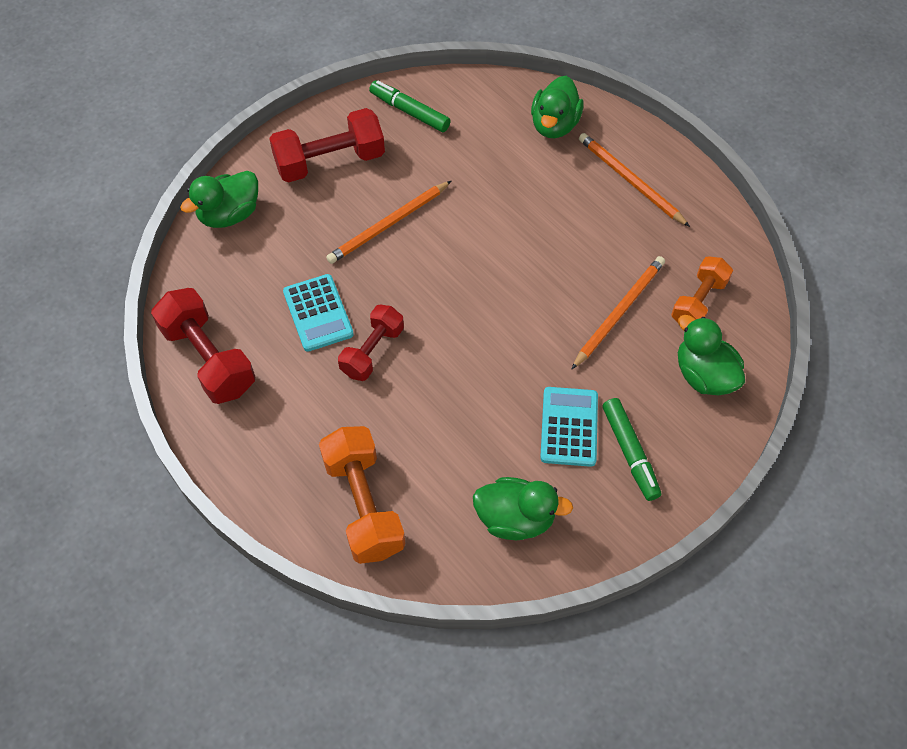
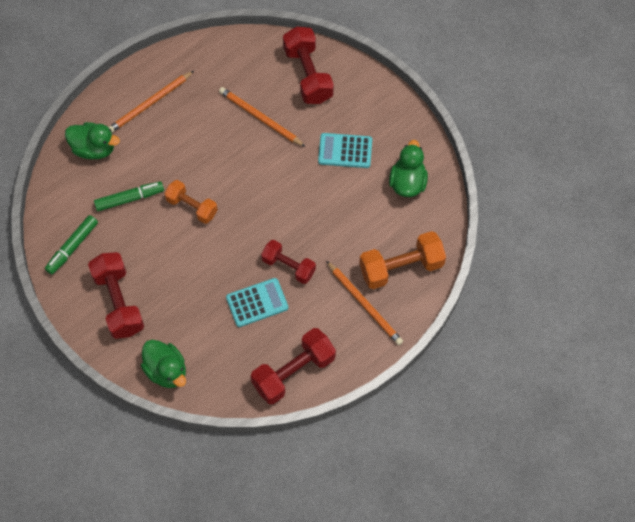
camera: 90 degrees left, 5 degrees up
(388, 224) = (181, 259): orange pencil -> orange pencil (365, 305)
(630, 453) = (362, 119): green marker -> green marker (129, 199)
(698, 302) = (253, 72): orange dumbbell -> orange dumbbell (192, 207)
(704, 375) = (308, 74): green duck -> red dumbbell

